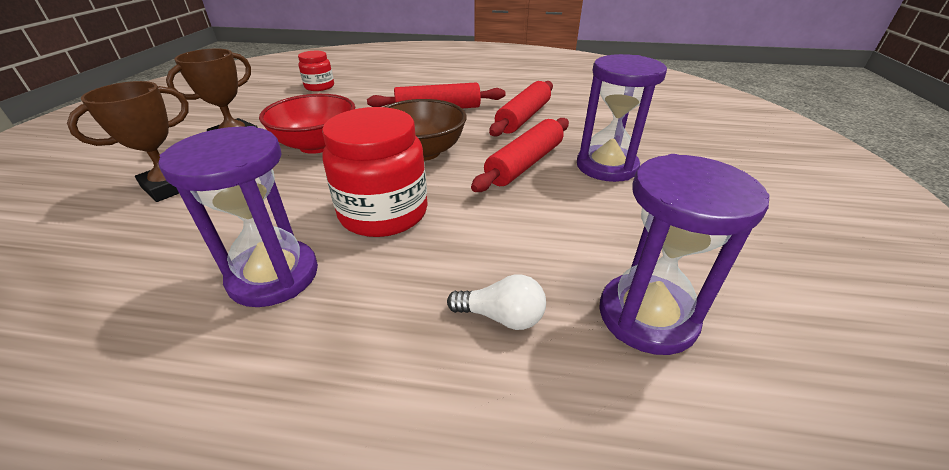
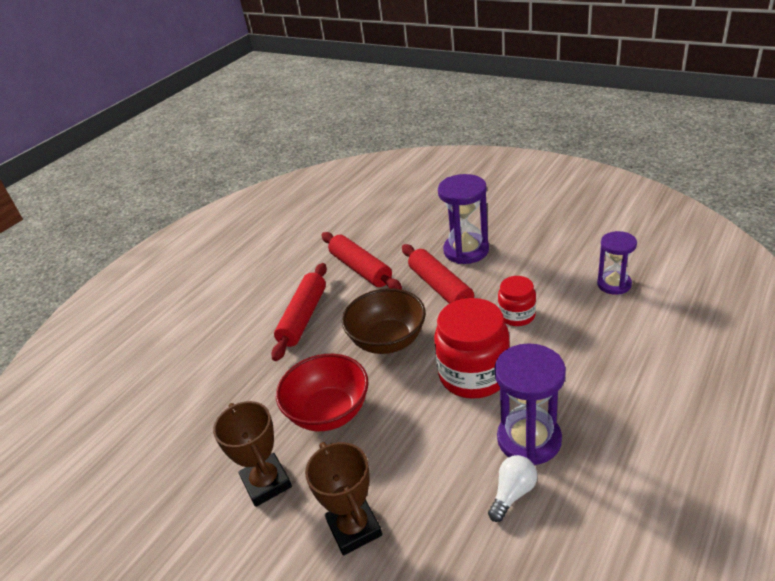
camera: 60 degrees left, 0 degrees up
(319, 87) = (160, 407): red jar -> red jar (517, 315)
(502, 317) = (600, 336): white light bulb -> white light bulb (512, 493)
(647, 316) = (614, 284): purple hourglass -> purple hourglass, size x0.65

